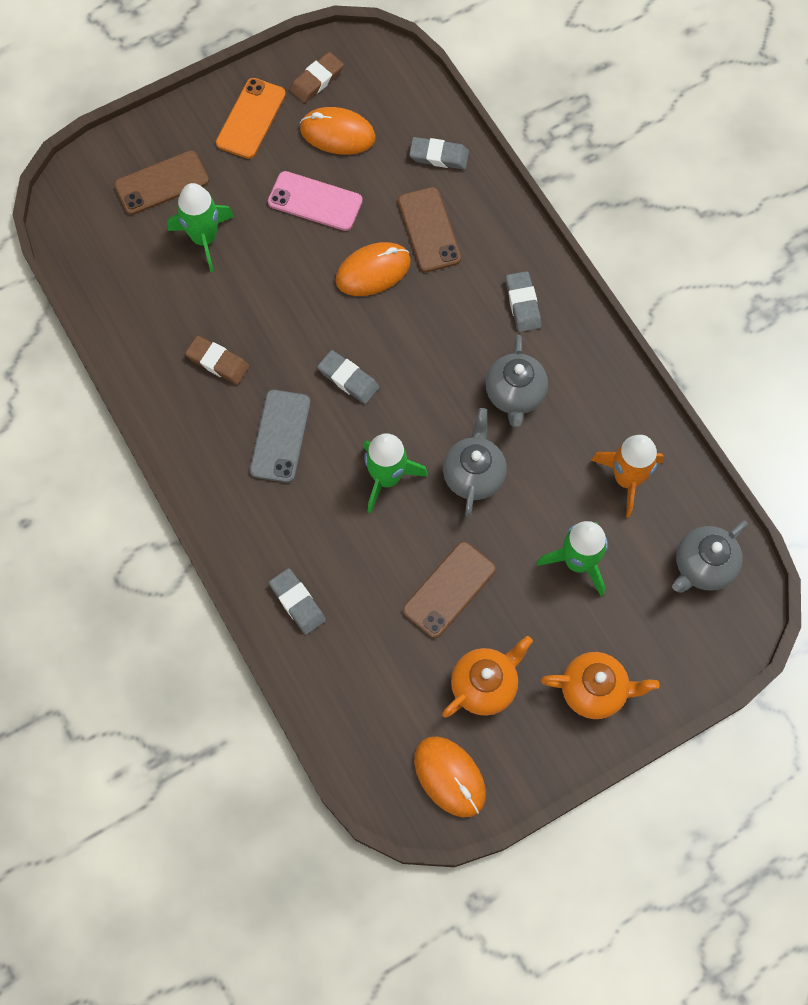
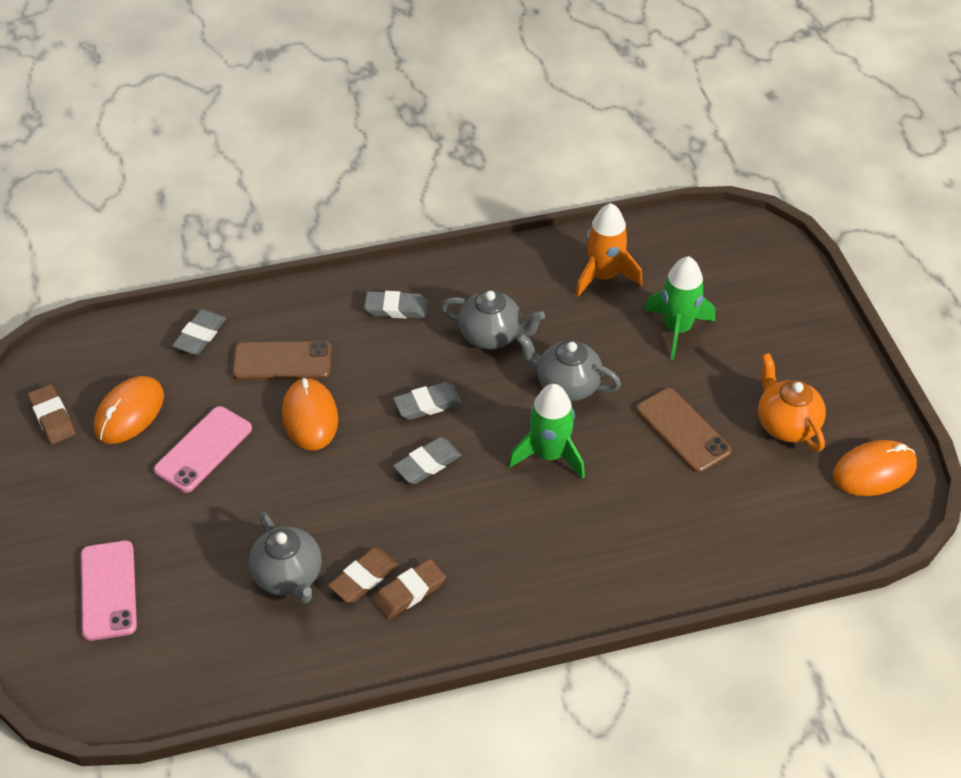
camera: 75 degrees left, 20 degrees down
(162, 183) = (108, 590): brown phone -> pink phone
(204, 238) = (202, 561): green rocket -> none
(213, 400) = (409, 592): none -> brown eraser
(251, 118) = (68, 487): orange phone -> none
(280, 436) = (473, 537): grey phone -> none
(297, 602) = (668, 559): grey eraser -> grey eraser (427, 404)
(594, 690) = (805, 346): orange teapot -> none
(703, 566) = (702, 247): grey teapot -> grey teapot (289, 576)

